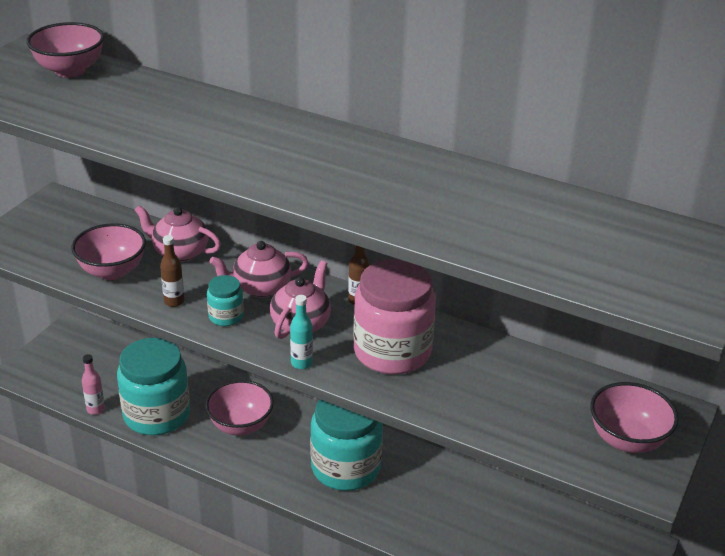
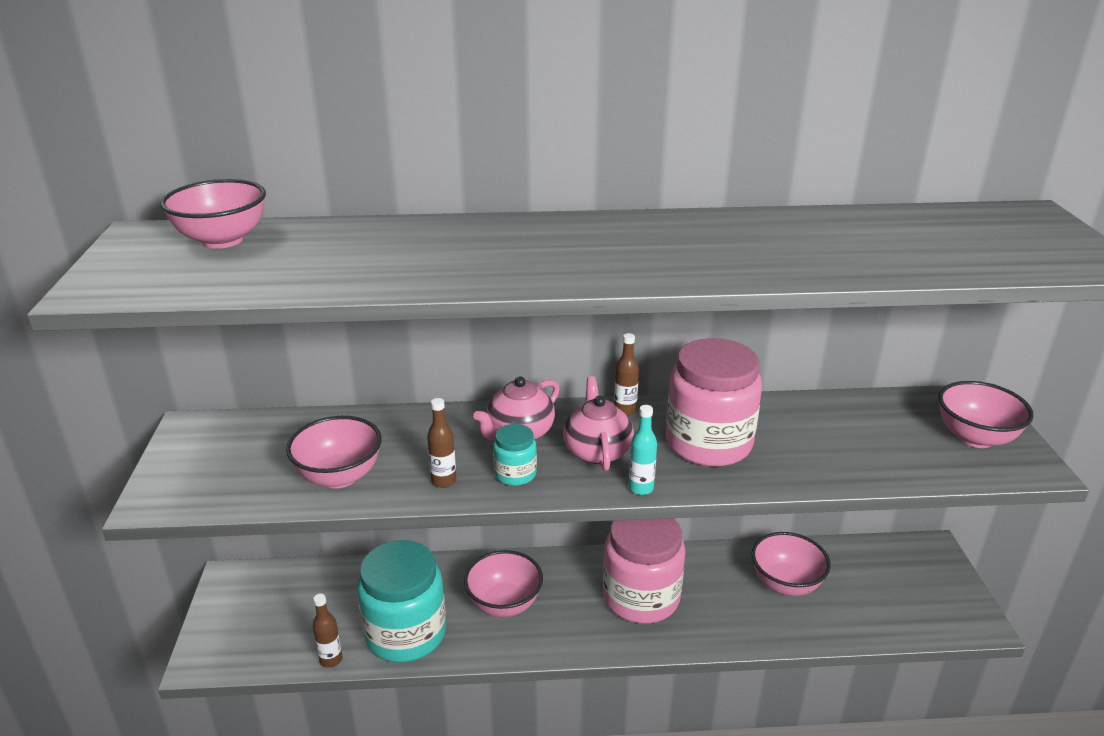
camera: 30 degrees left, 5 degrees down
(95, 409) = (331, 659): pink bottle -> brown bottle
(180, 252) = (396, 430): pink teapot -> none
(345, 467) = (641, 597): turquoise jar -> pink jar
(473, 512) = (785, 584): none -> pink bowl

